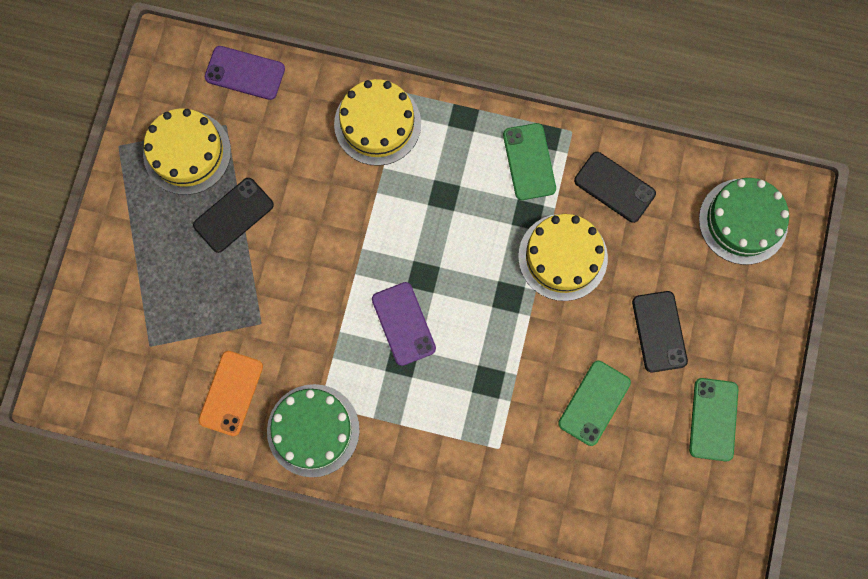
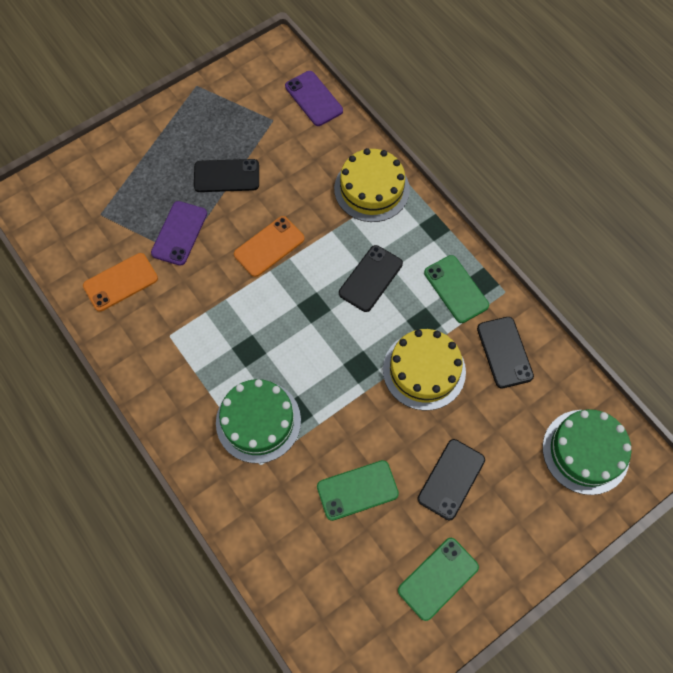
camera: 40 degrees right, 10 degrees down
(187, 152) = (233, 119): yellow cake -> none
(313, 430) = (149, 348): green cake -> green cake (258, 421)
(334, 252) = (269, 246): none -> orange phone
(403, 324) = (272, 327): purple phone -> purple phone (179, 233)
(449, 210) = (370, 278): none -> black phone
(529, 161) = (456, 289): green phone -> green phone turned 60 degrees counterclockwise

